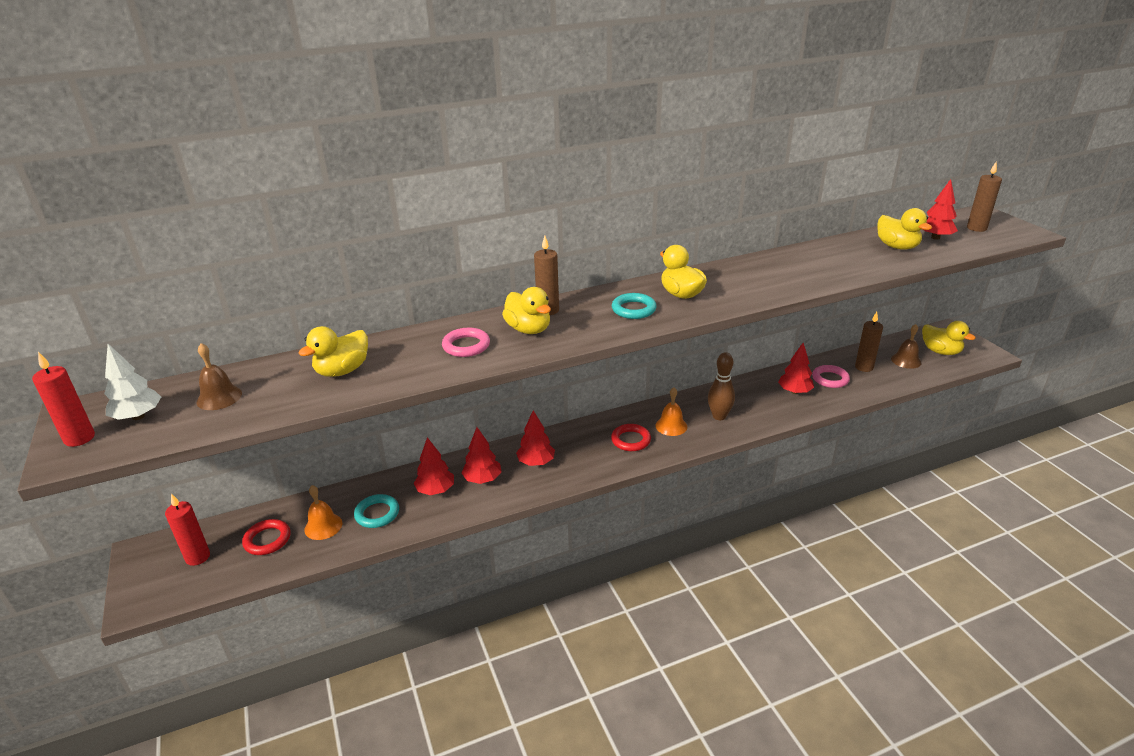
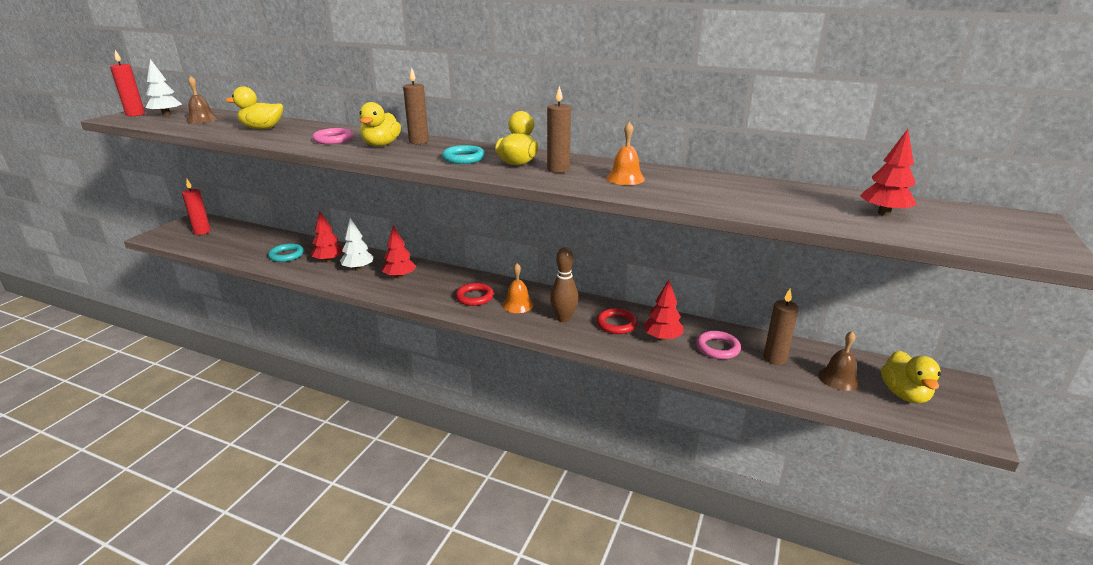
camera: 45 degrees right, 5 degrees down
(267, 540) = (232, 240): red ring -> red ring (616, 324)
(323, 526) = (259, 247): orange bell -> orange bell (625, 178)
(482, 479) = (358, 268): red tree -> white tree
(897, 247) = (810, 203): yellow duck -> none
(976, 228) = (973, 225): brown candle -> brown candle (558, 169)

